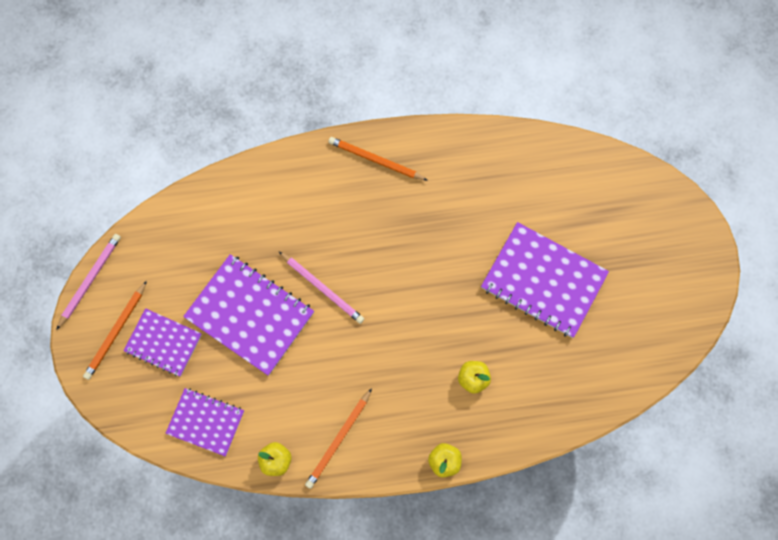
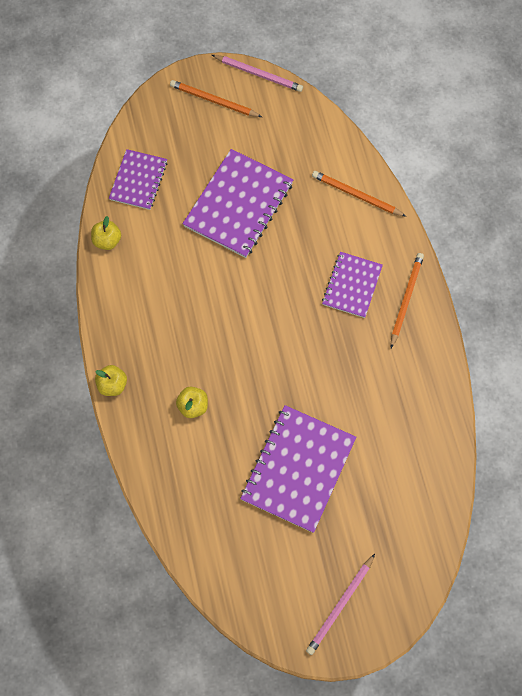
camera: 85 degrees right, 5 degrees down
(163, 342) = (207, 138): purple notebook -> purple notebook (352, 285)
(322, 288) = (270, 263): pink pencil -> pink pencil (340, 605)
(339, 440) = (128, 291): orange pencil -> orange pencil (356, 195)

